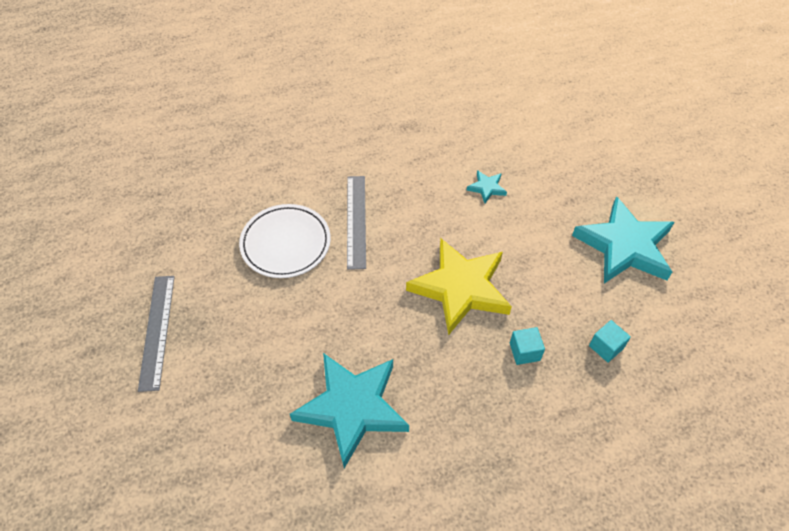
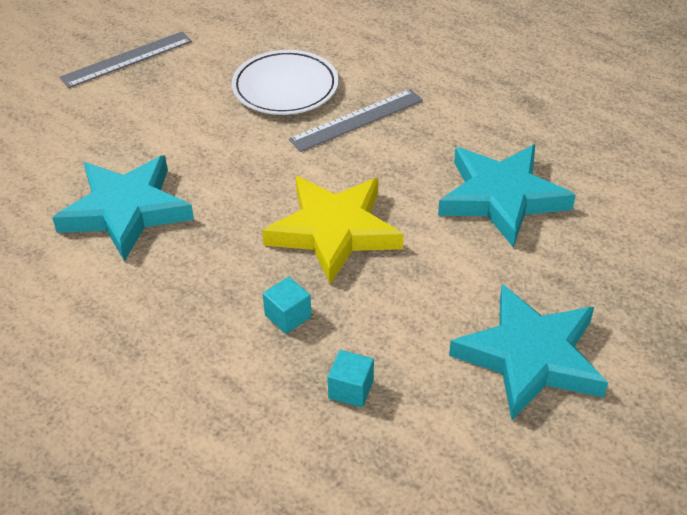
camera: 60 degrees right, 10 degrees down
(486, 188) = (501, 197): turquoise star -> turquoise star, size x2.38

